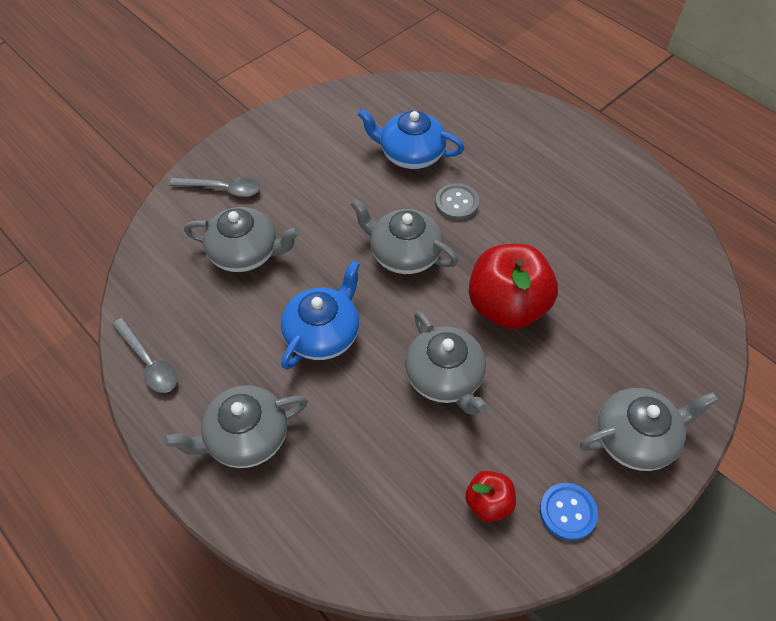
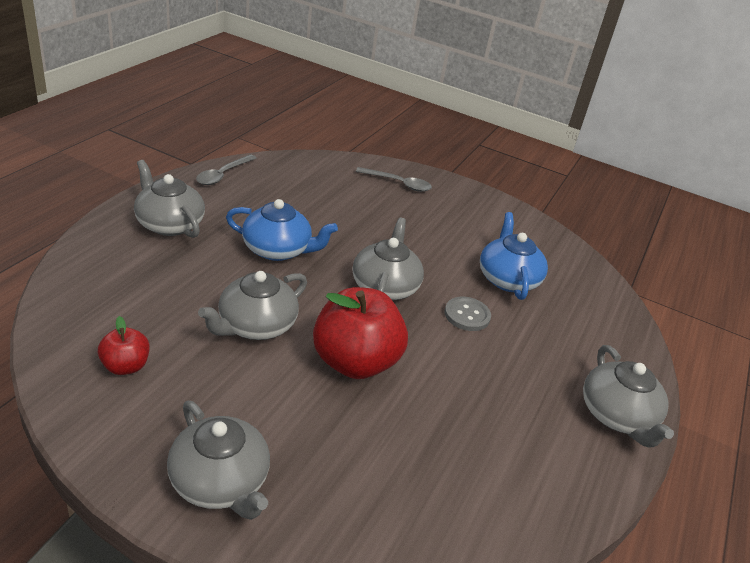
camera: 65 degrees right, 20 degrees down
(222, 189) = (398, 183): grey spoon -> grey spoon turned 60 degrees counterclockwise
(245, 253) = (341, 202): grey teapot -> grey teapot (617, 416)
(567, 512) = (121, 426): blue button -> none

